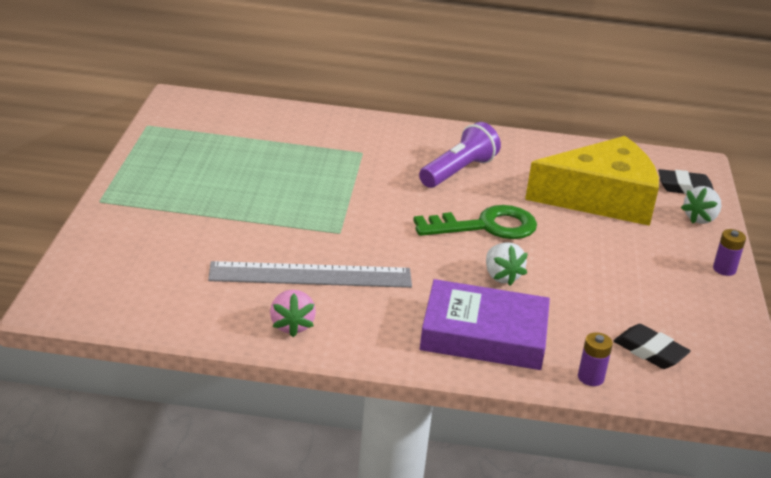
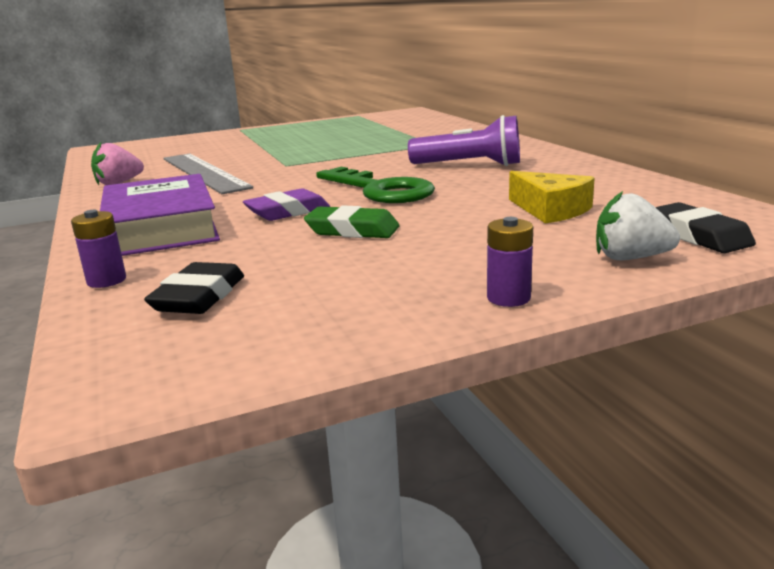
camera: 65 degrees right, 10 degrees down
(501, 276) = (287, 212): white strawberry -> purple eraser
(573, 269) = (352, 230): none -> green eraser
(601, 198) = (550, 210): yellow cheese -> yellow cheese, size x0.48

